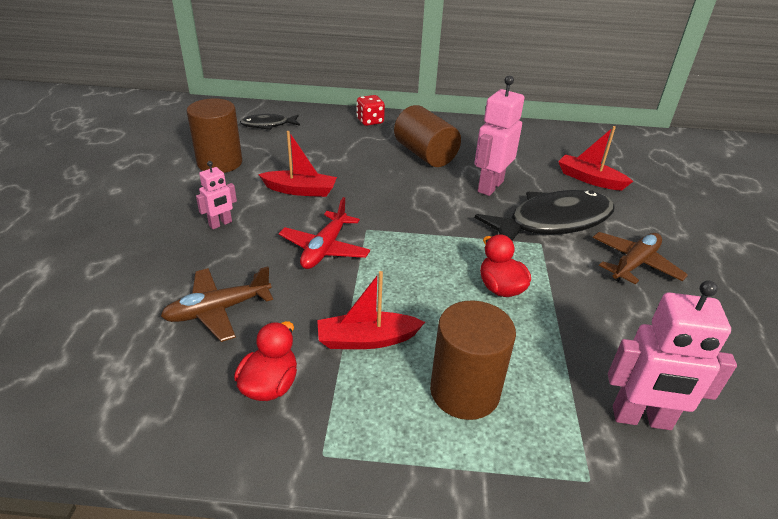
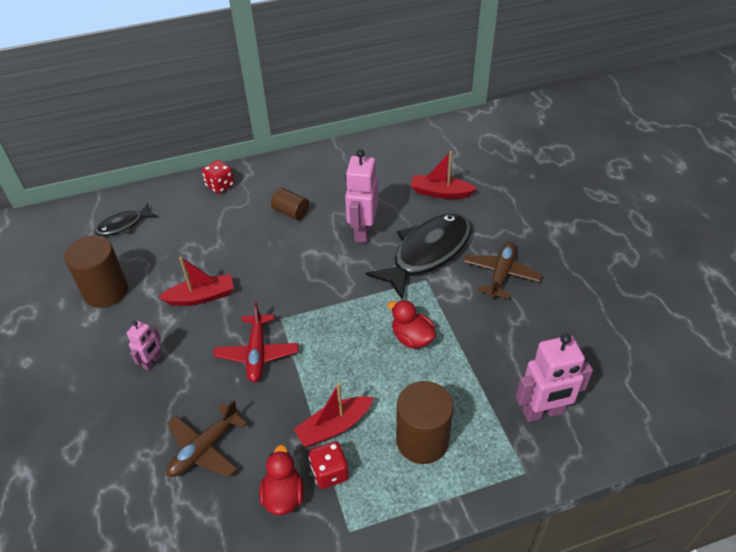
camera: 20 degrees left, 10 degrees up
(335, 383) = (330, 472): none -> red dice
(425, 154) = (291, 212): brown cylinder -> brown cylinder, size x0.58

